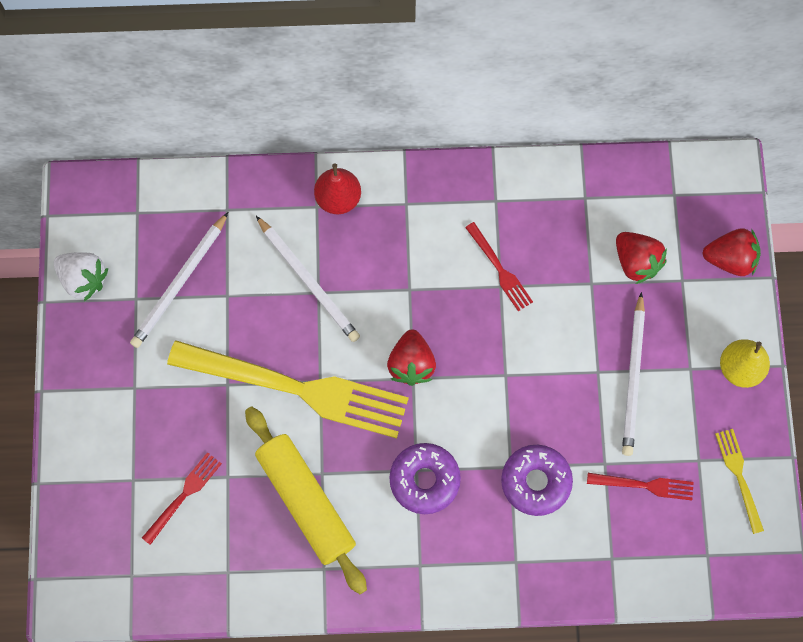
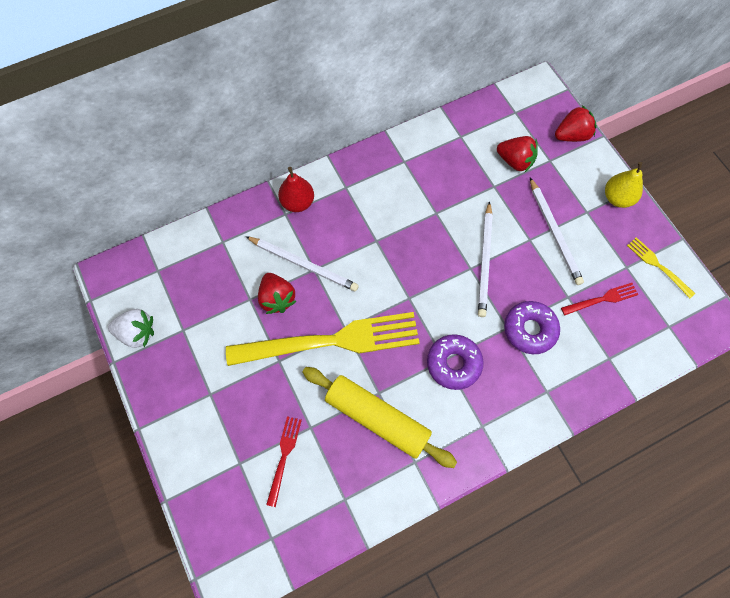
camera: 25 degrees left, 5 degrees down
(180, 283) = (211, 305): white pencil -> white pencil (485, 261)
(411, 364) = (403, 289): red strawberry -> red strawberry (277, 298)
(500, 269) = (430, 202): red fork -> none

